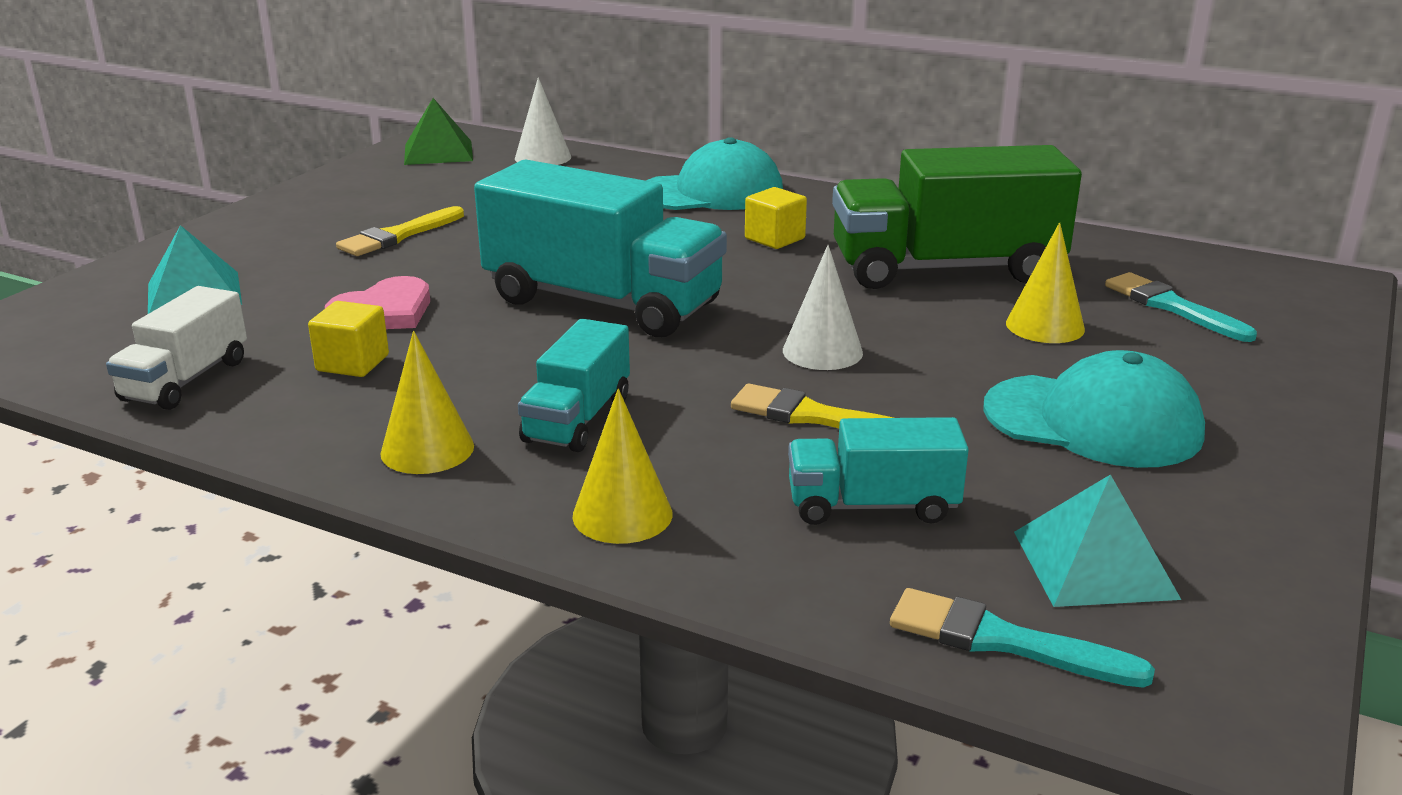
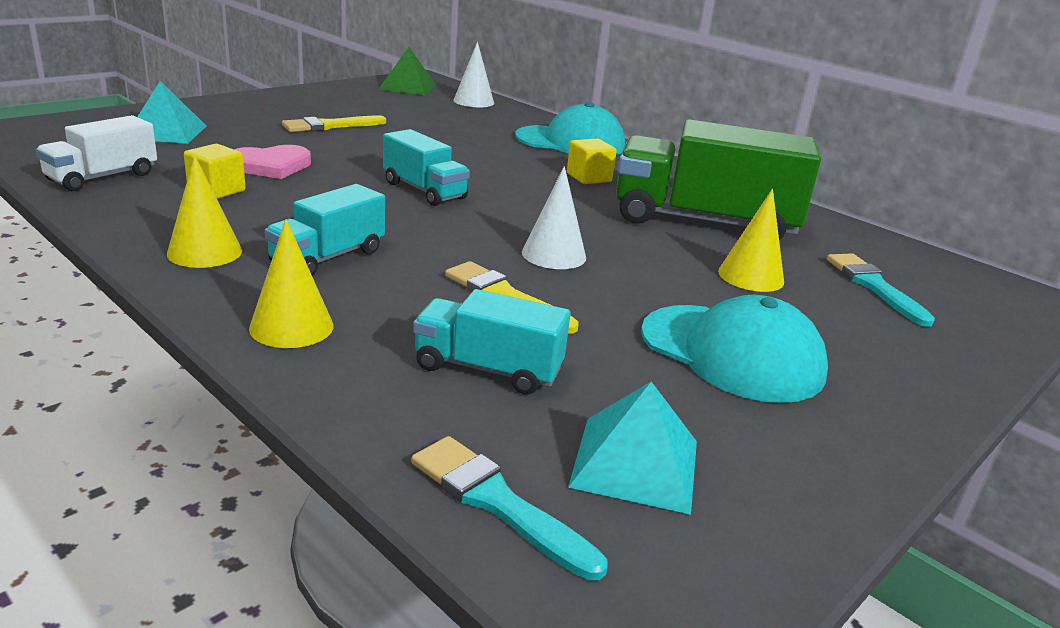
camera: 15 degrees right, 0 degrees up
(603, 302) = (424, 190): turquoise truck -> turquoise truck, size x0.53

